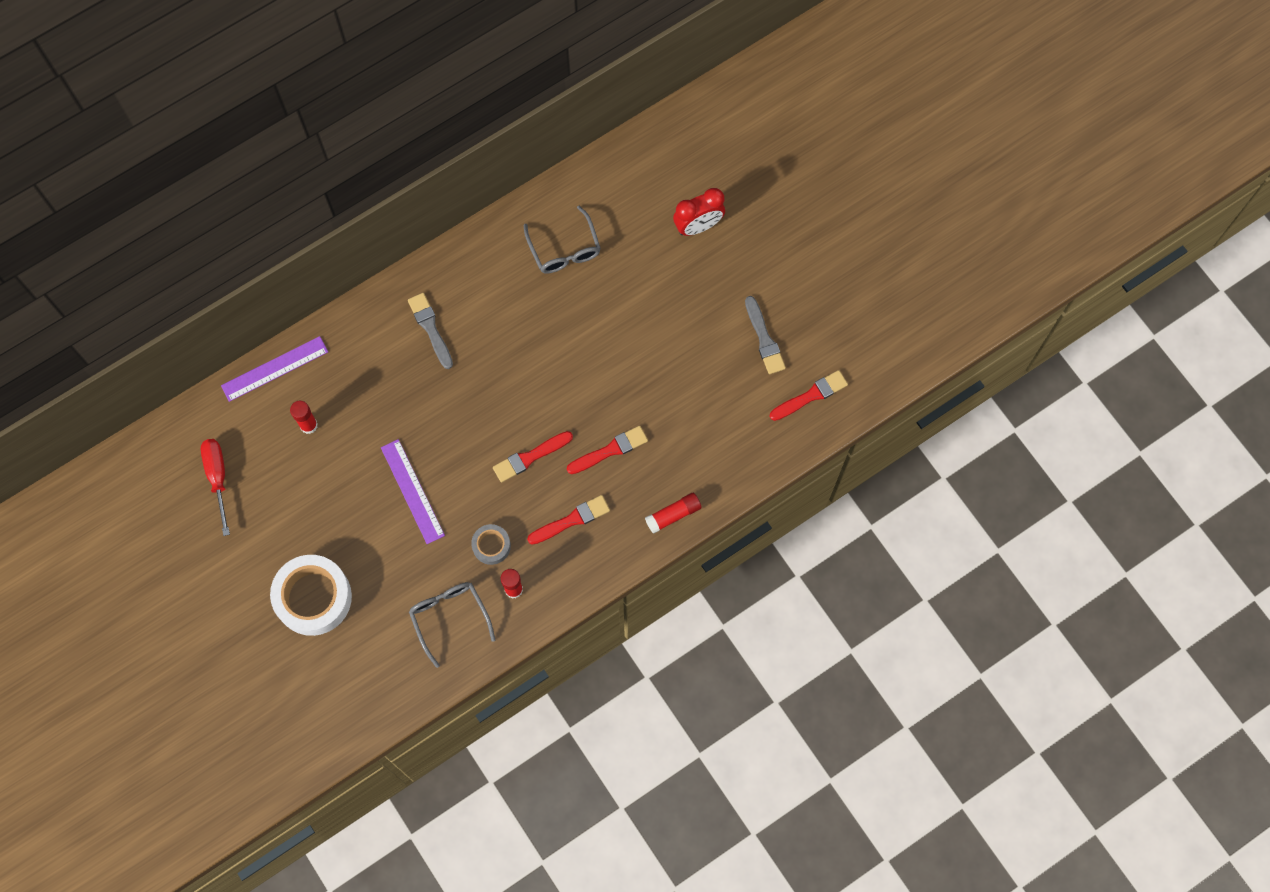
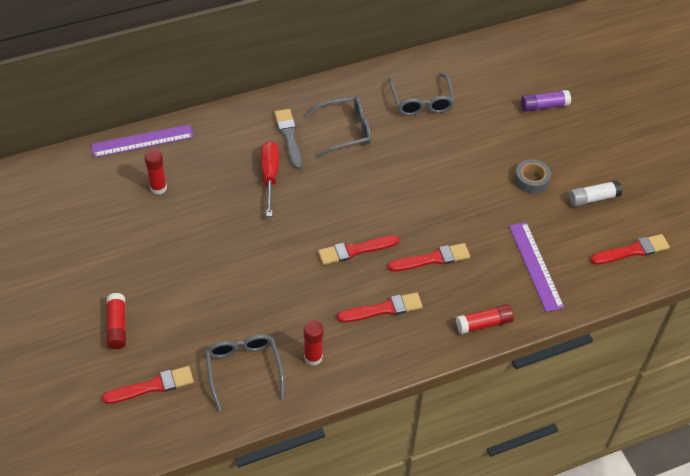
camera: 10 degrees right, 20 degrees down
(218, 478) = (63, 212): red screwdriver -> red screwdriver (270, 176)
(313, 597) = (117, 326): white tape -> red glue stick
(366, 655) = (152, 386): none -> red brush
(412, 491) = (238, 256): purple ruler -> purple ruler (535, 266)
(489, 307) = (345, 131): none -> grey glasses
(491, 546) = (300, 316): grey tape -> grey tape (531, 180)
(698, 226) = (544, 106): red clock -> purple glue stick
(764, 339) = (593, 198): grey brush -> white glue stick

